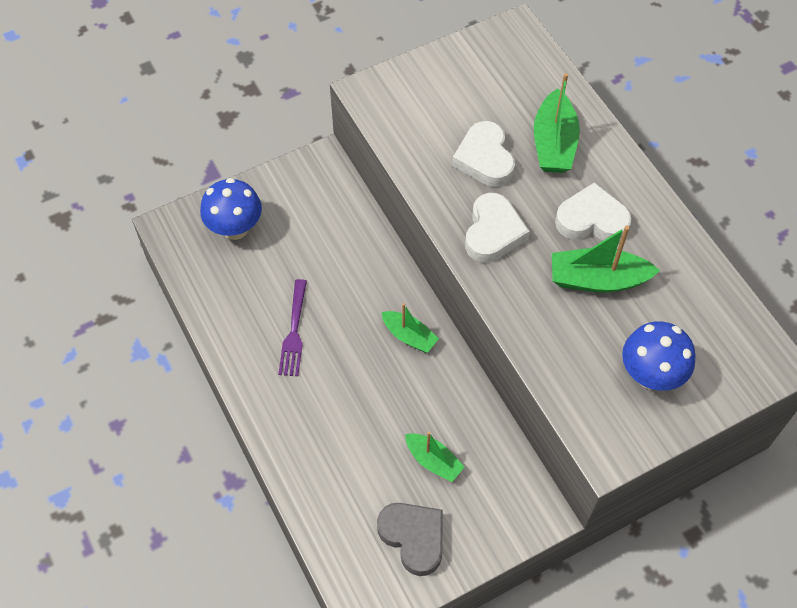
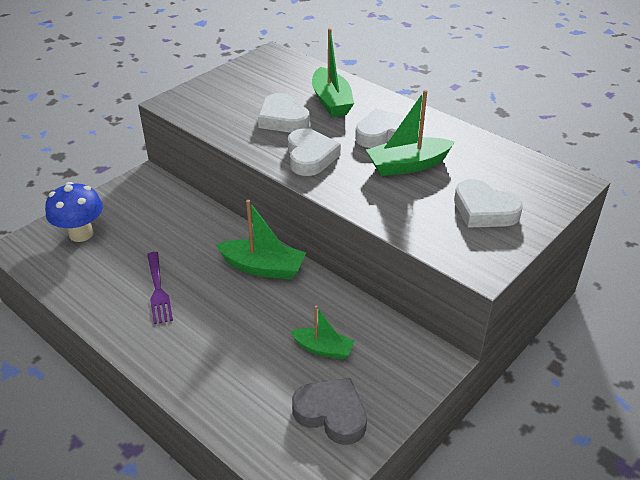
camera: 20 degrees left, 20 degrees down
(409, 336) = (263, 268): green boat -> green boat, size x1.57
(650, 375) = (484, 210): blue mushroom -> white heart

